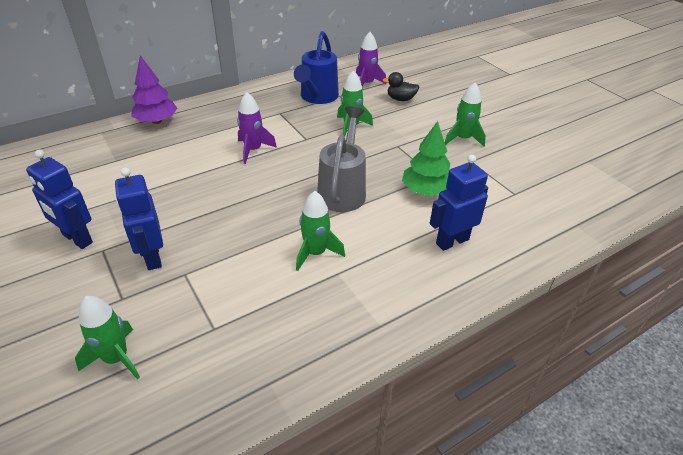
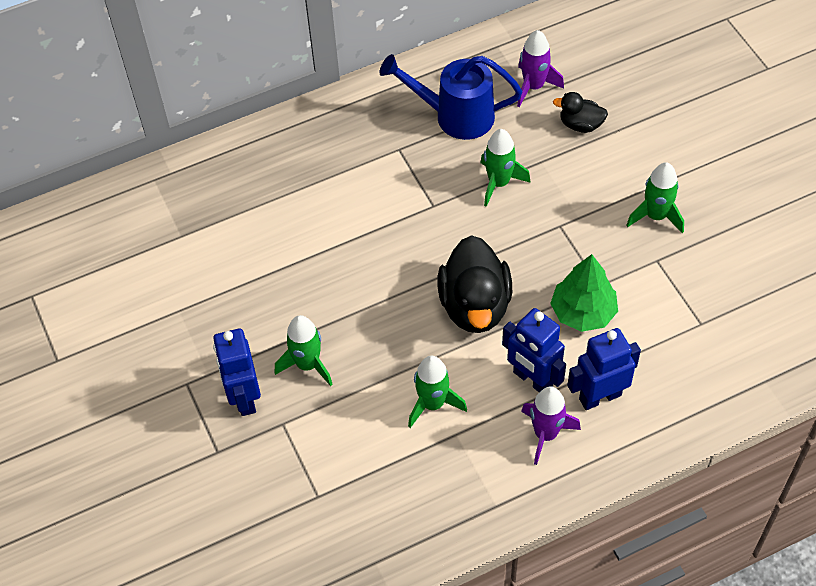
camera: 10 degrees right, 15 degrees up
(77, 239) = (155, 365): blue robot -> blue robot (532, 379)
(116, 358) = (221, 523): green rocket -> green rocket (308, 365)
(156, 121) = (226, 160): purple tree -> none
(253, 150) = (360, 225): purple rocket -> purple rocket (546, 434)
(317, 97) = (455, 116): blue watering can -> blue watering can turned 75 degrees clockwise
(343, 190) = (475, 305): grey watering can -> black duck

